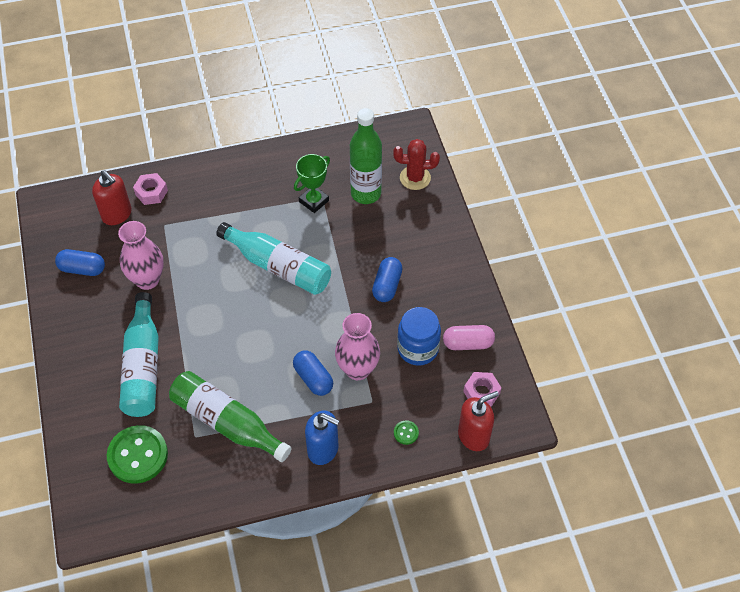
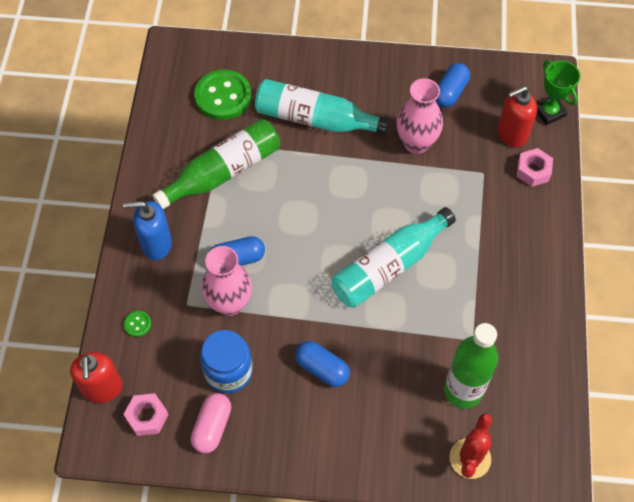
camera: 110 degrees right, 5 degrees up
(314, 201) = (469, 329): green trophy -> green trophy (549, 112)
(323, 449) = (156, 244): blue soap dispenser -> blue soap dispenser turned 45 degrees clockwise

